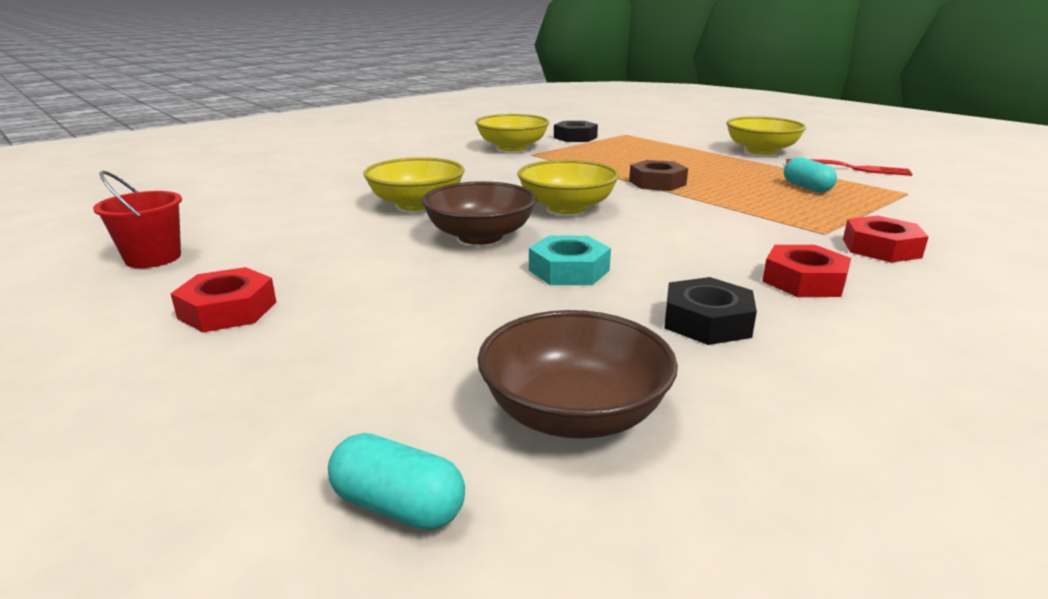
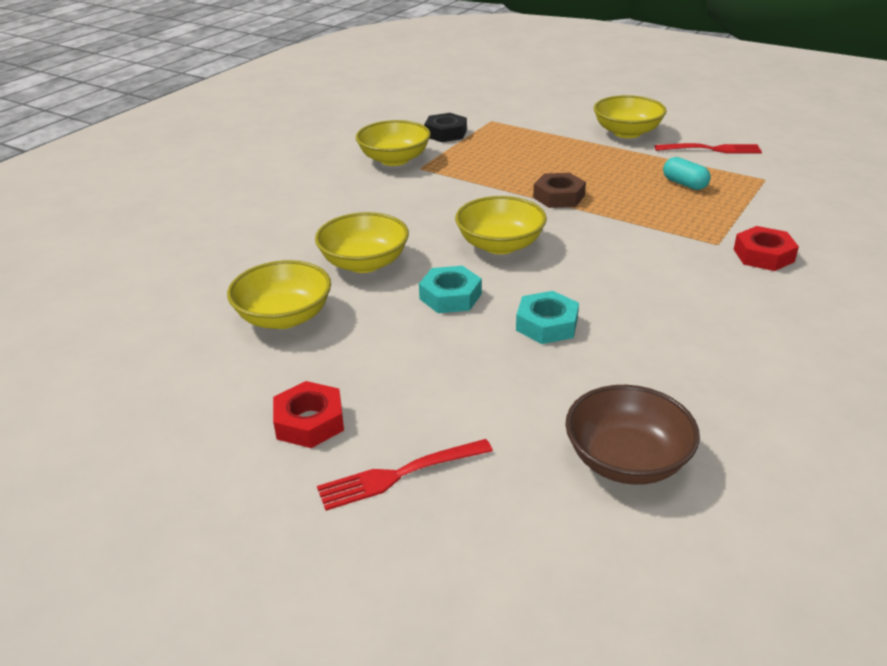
camera: 15 degrees left, 10 degrees up
(153, 258) = (184, 377): red bucket -> none
(270, 374) = (399, 475): none -> red fork
(298, 230) = (284, 317): none -> yellow bowl
(398, 506) = (564, 551): turquoise capsule -> none
(480, 236) = (450, 296): brown bowl -> turquoise nut
(707, 321) = (672, 359): black nut -> none
(804, 281) = (721, 304): red nut -> none

